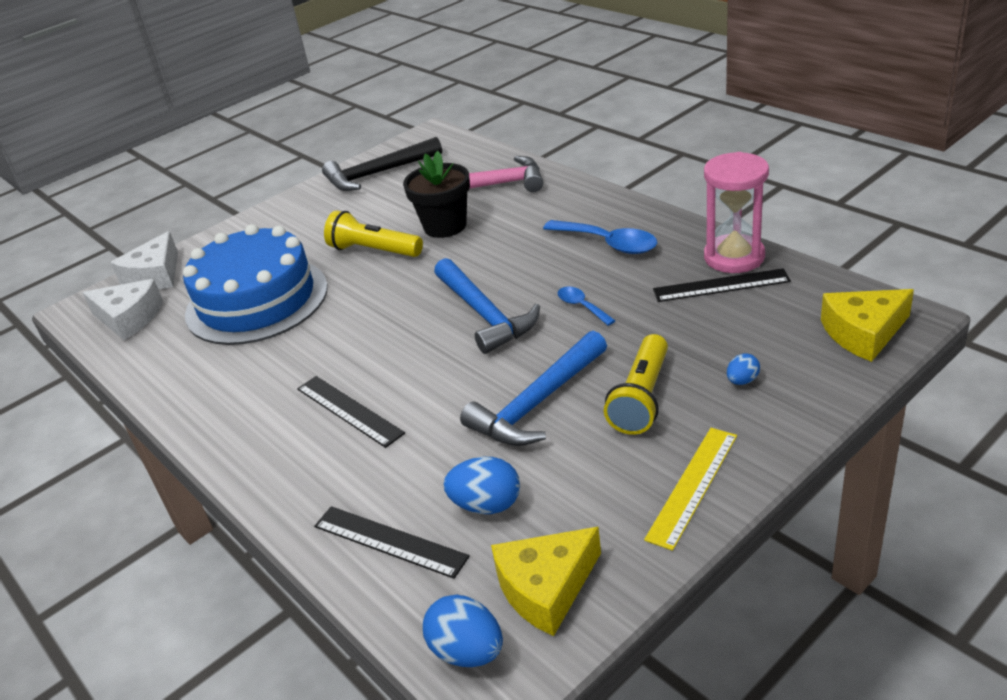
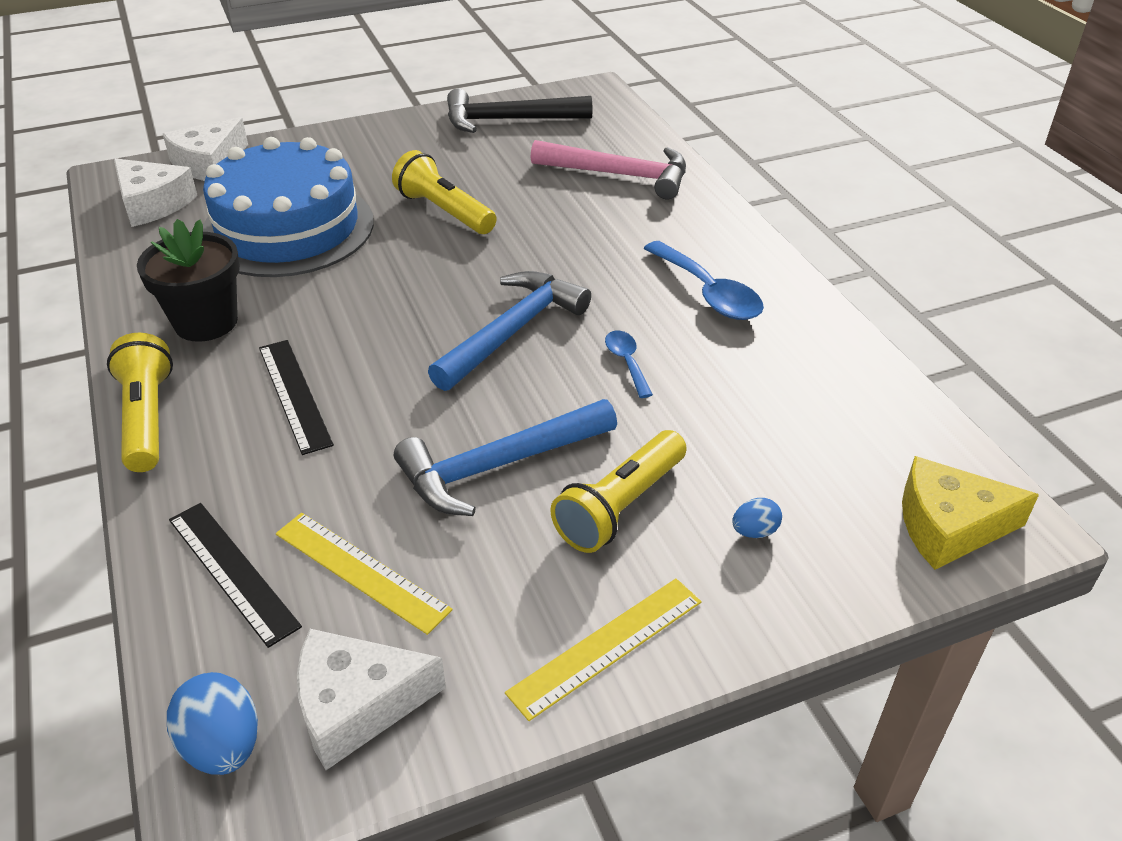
camera: 15 degrees right, 5 degrees up
(243, 467) = (147, 418): none -> yellow flashlight
(445, 226) = (539, 208): black flower pot -> black flower pot (206, 322)
(484, 314) = (512, 332): blue hammer -> blue hammer turned 135 degrees counterclockwise
(486, 505) = (361, 571): blue egg -> yellow ruler
(546, 588) = (356, 705): yellow cheese -> white cheese
(721, 286) = (808, 396): black ruler -> none
(734, 257) = (848, 364): pink hourglass -> none

